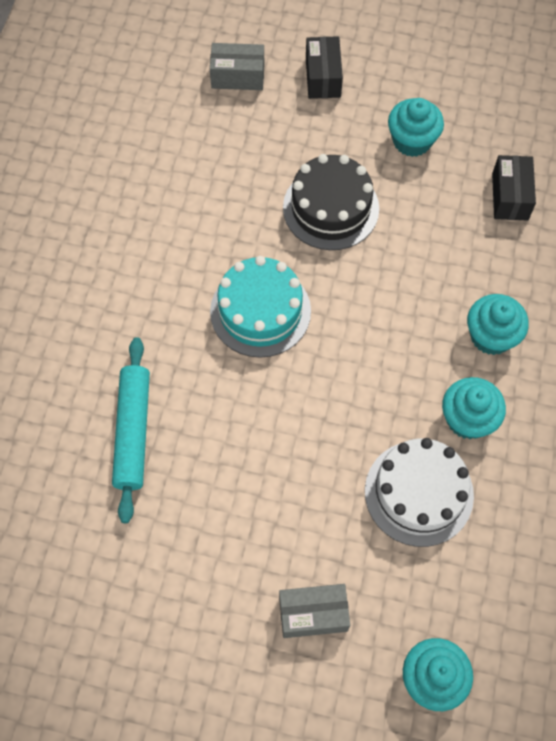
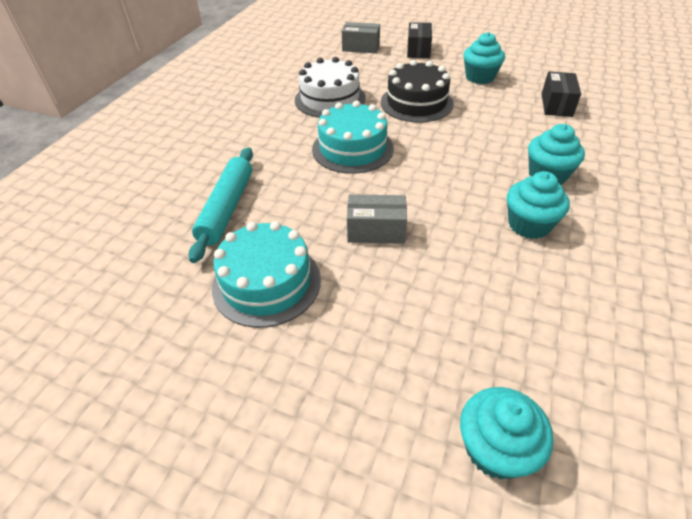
camera: 10 degrees right, 20 degrees down
(204, 532) = (266, 282): none -> turquoise cake
(313, 614) = (361, 363): grey box -> grey box (376, 230)
(419, 493) = (481, 273): white cake -> white cake (330, 99)

